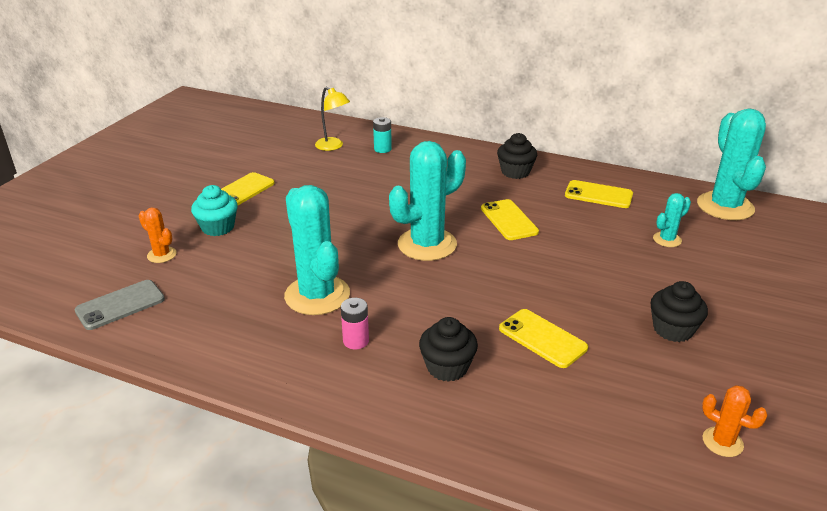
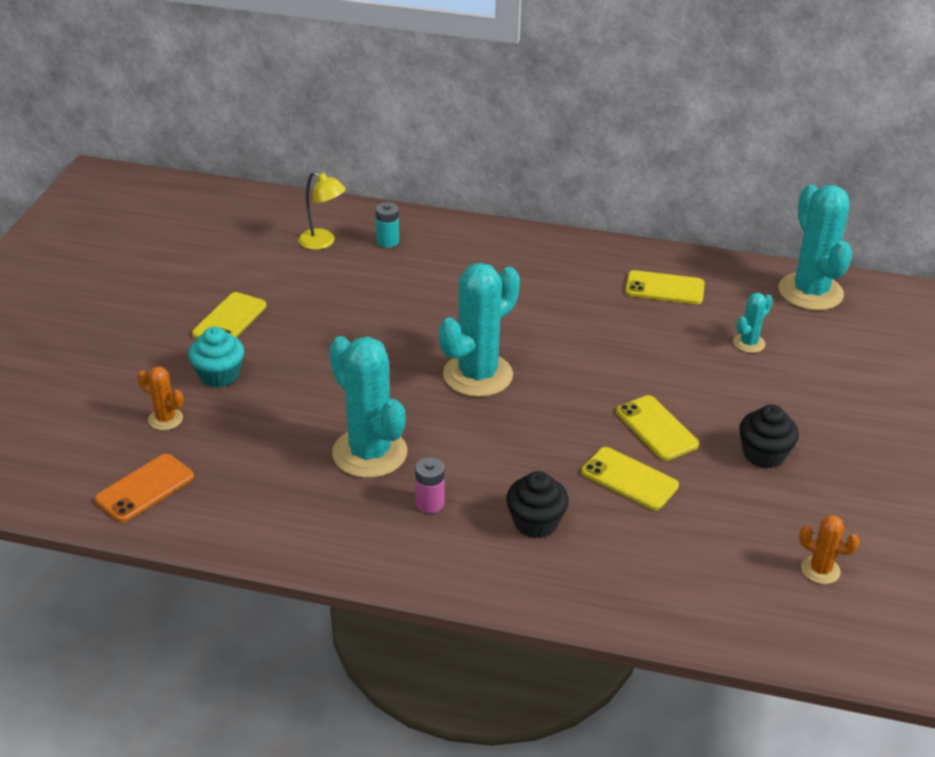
camera: 10 degrees left, 5 degrees up
(120, 305) = (145, 488): grey phone -> orange phone
(509, 220) = (566, 333): yellow phone -> yellow phone (656, 428)
(515, 172) = (561, 263): black cupcake -> none

